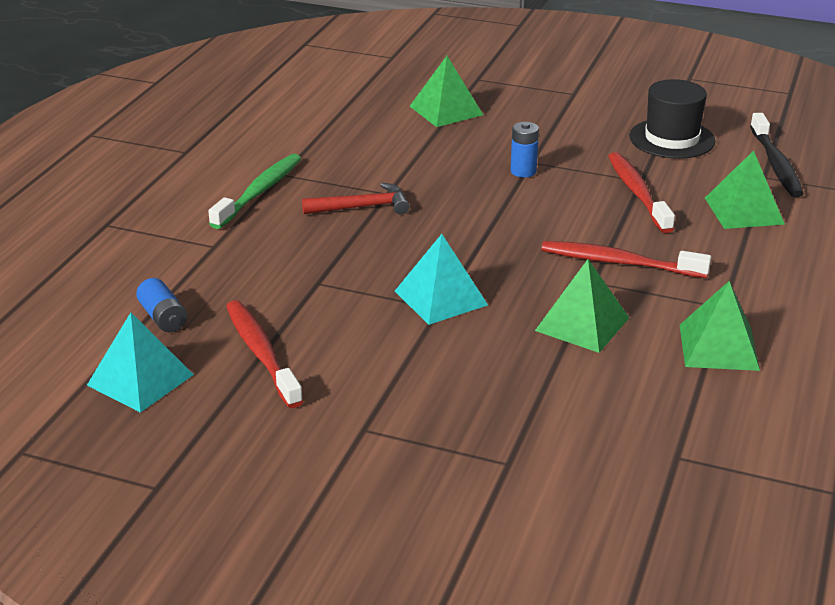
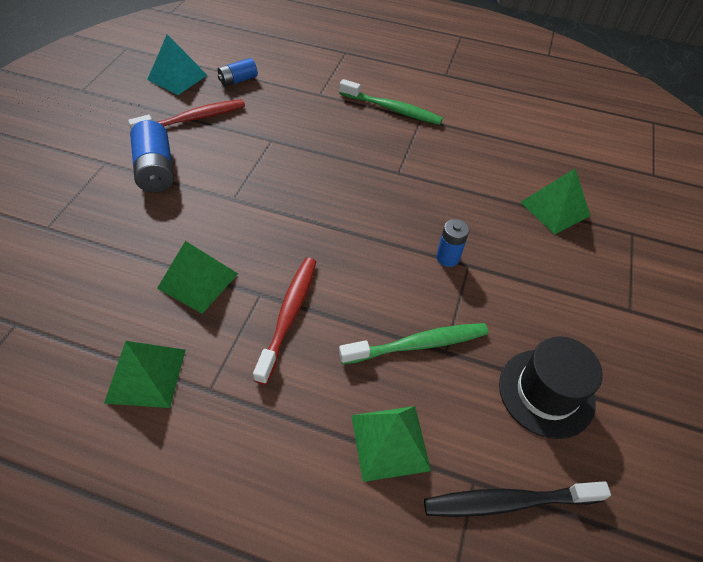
camera: 85 degrees right, 20 degrees up
(362, 207) = (375, 159): red hammer -> none
(382, 376) = (156, 170): none -> blue battery
(440, 298) = (245, 199): turquoise pyramid -> none
(637, 193) = (418, 344): red toothbrush -> green toothbrush

